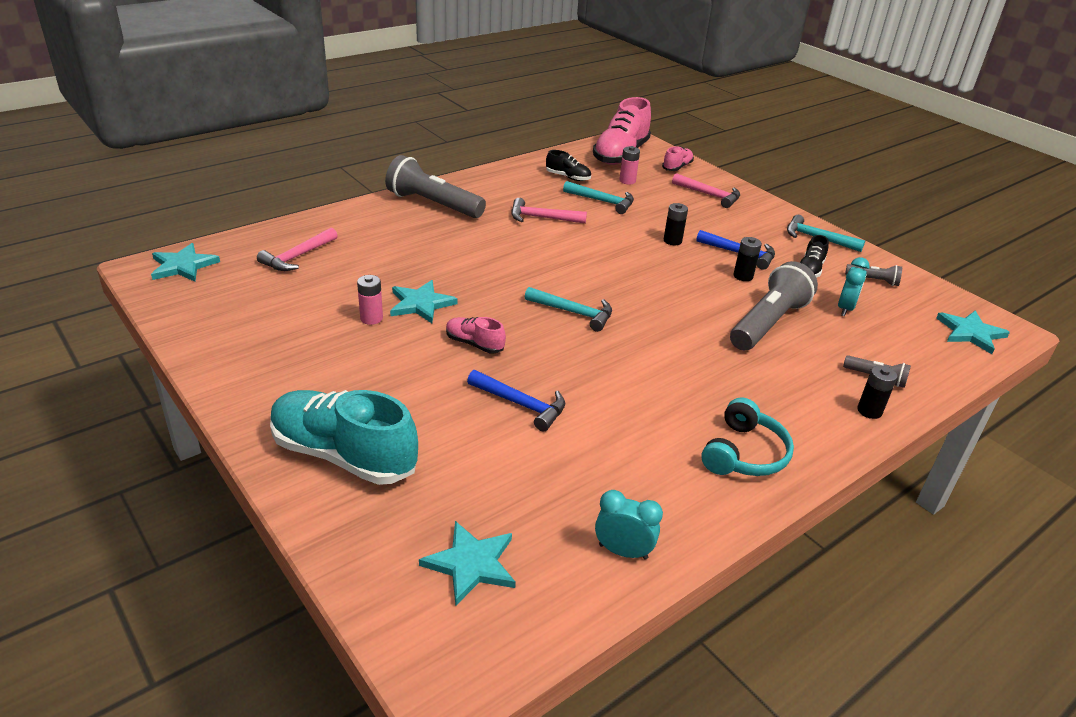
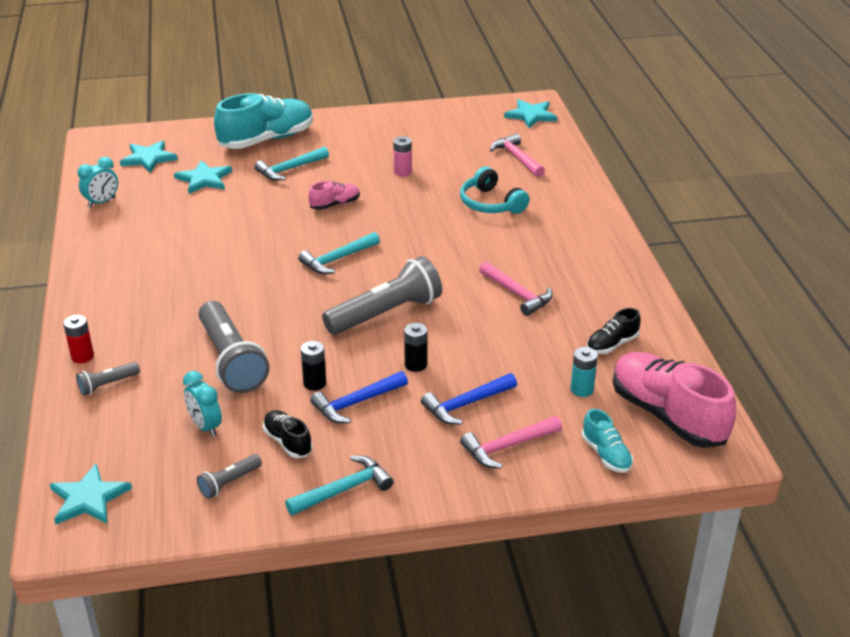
camera: 120 degrees right, 0 degrees up
(421, 304) = (406, 195): turquoise star -> turquoise star (204, 179)
(433, 204) = (582, 238): grey flashlight -> grey flashlight (386, 313)
(521, 404) = (251, 205): blue hammer -> blue hammer (466, 404)
(542, 218) = (517, 294): pink hammer -> pink hammer turned 105 degrees clockwise
(603, 201) = (534, 349): turquoise hammer -> turquoise hammer (290, 169)
(627, 181) = (582, 389): pink battery -> turquoise battery
(677, 167) = (606, 454): pink shoe -> turquoise shoe
(744, 453) = (115, 274): turquoise headphones -> turquoise headphones (491, 203)
(869, 411) = (82, 356): black battery -> red battery

